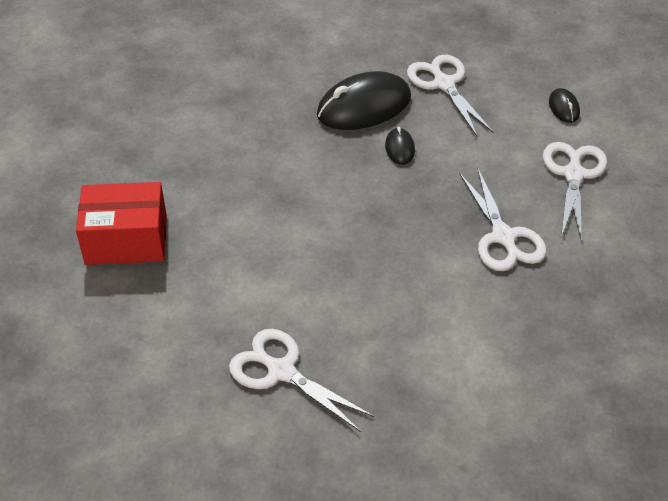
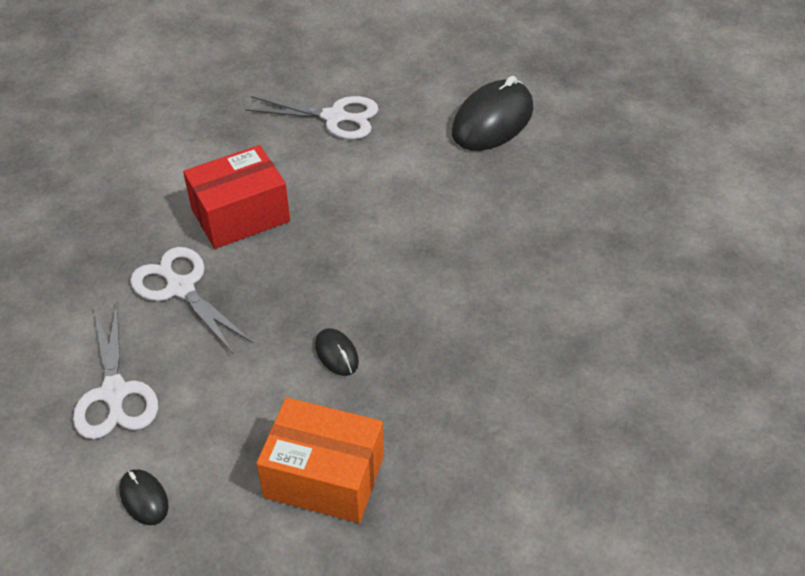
camera: 155 degrees right, 0 degrees up
(126, 240) = (541, 166): red box -> red box (240, 215)
(364, 106) = (410, 398): black mouse -> black mouse (492, 121)
(443, 84) = (324, 476): white scissors -> orange box

